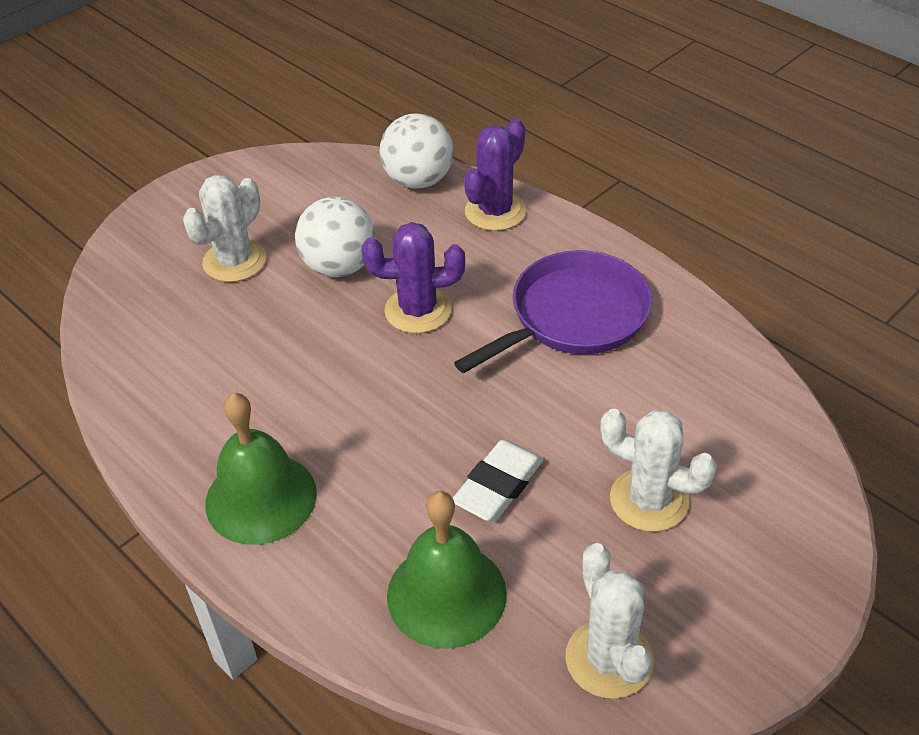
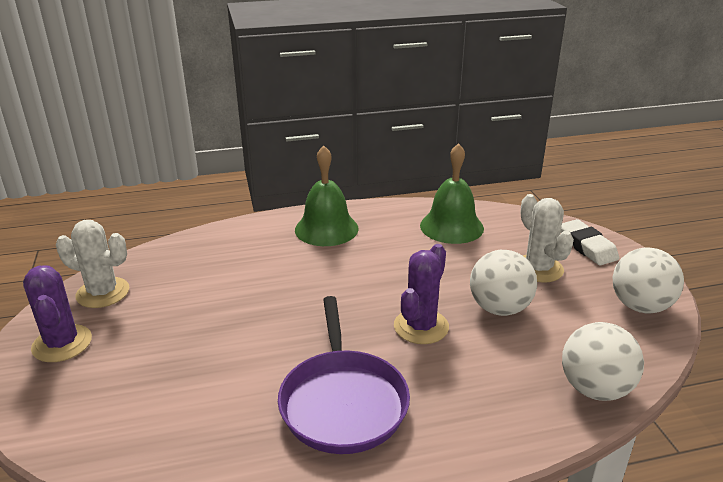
camera: 120 degrees right, 15 degrees down
(263, 179) = (640, 306): none -> white ball
(446, 594) = (203, 260): green bell -> green bell (451, 226)
(495, 211) = (516, 419): purple cactus -> purple cactus (62, 343)
(498, 486) = (241, 301): white eraser -> white eraser (587, 247)
(649, 500) = (157, 354): white cactus -> none

